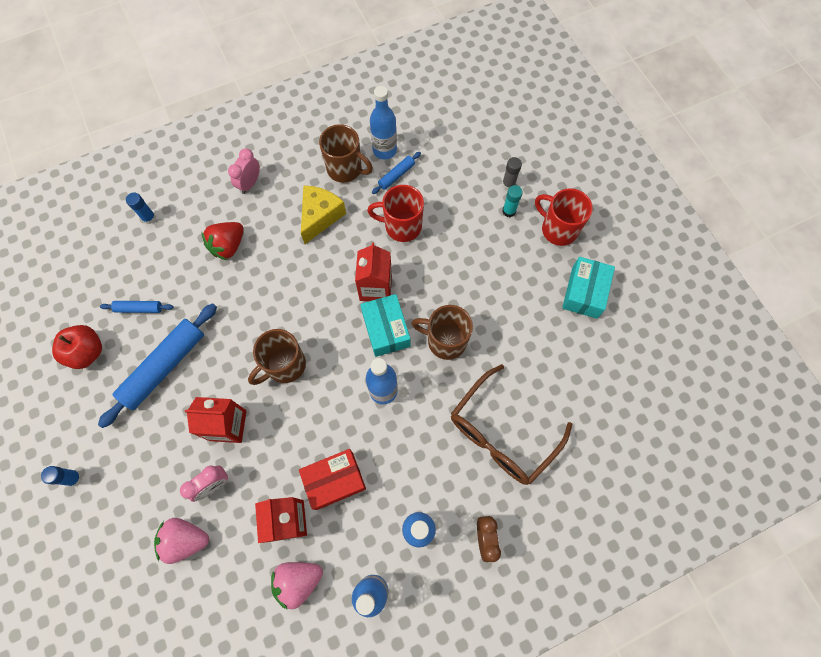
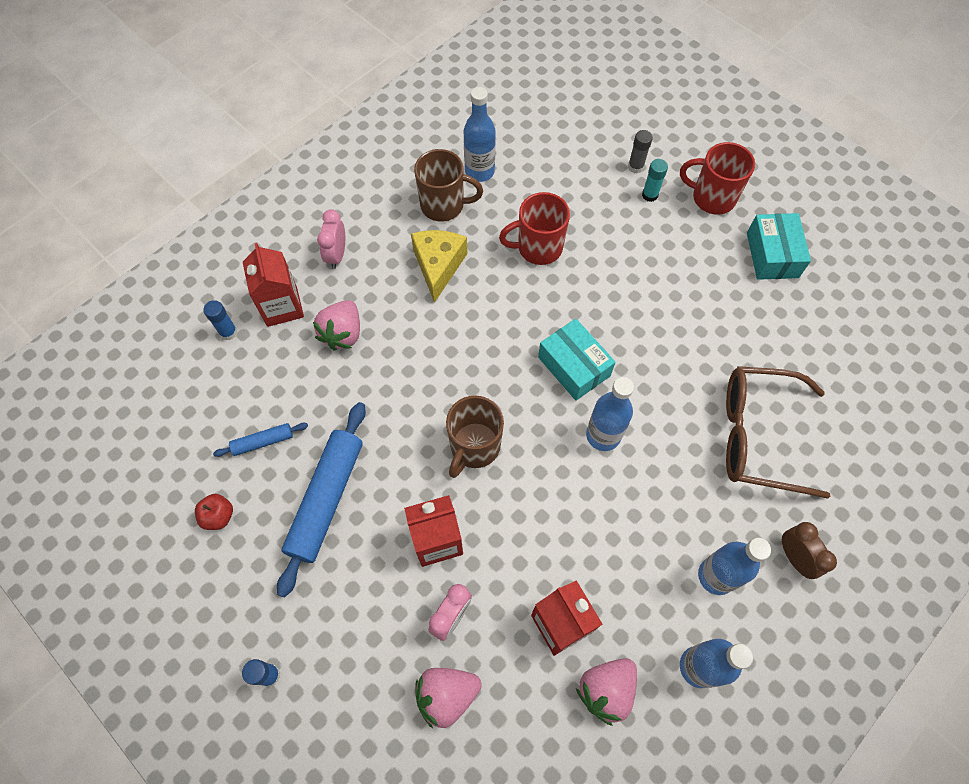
camera: 20 degrees left, 5 degrees down
(87, 352) = (218, 516): red apple -> red apple, size x0.62
(228, 246) = (343, 334): red strawberry -> pink strawberry
(334, 480) = (594, 557): red box -> none
(375, 287) = (540, 324): red carton -> red carton (282, 306)
(396, 175) = (506, 195): blue rolling pin -> none
(445, 341) = (647, 356): brown mug -> none
(501, 433) = (757, 436): brown glasses -> brown glasses turned 75 degrees clockwise

